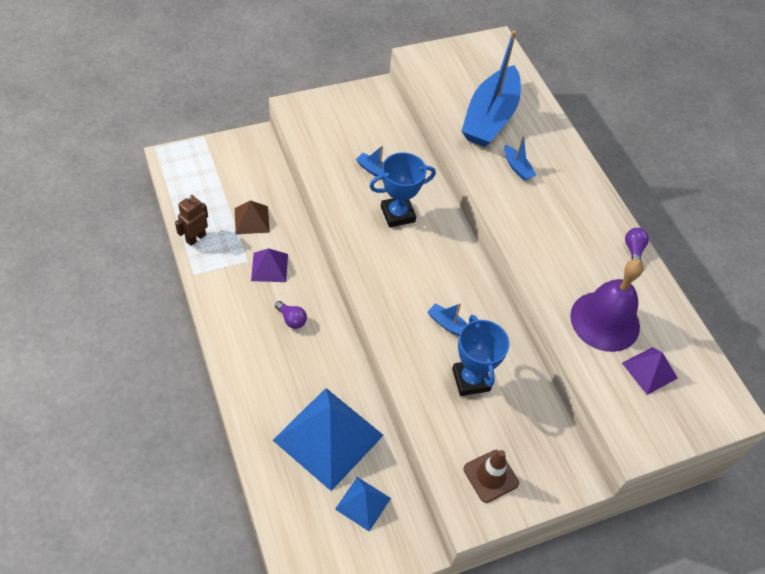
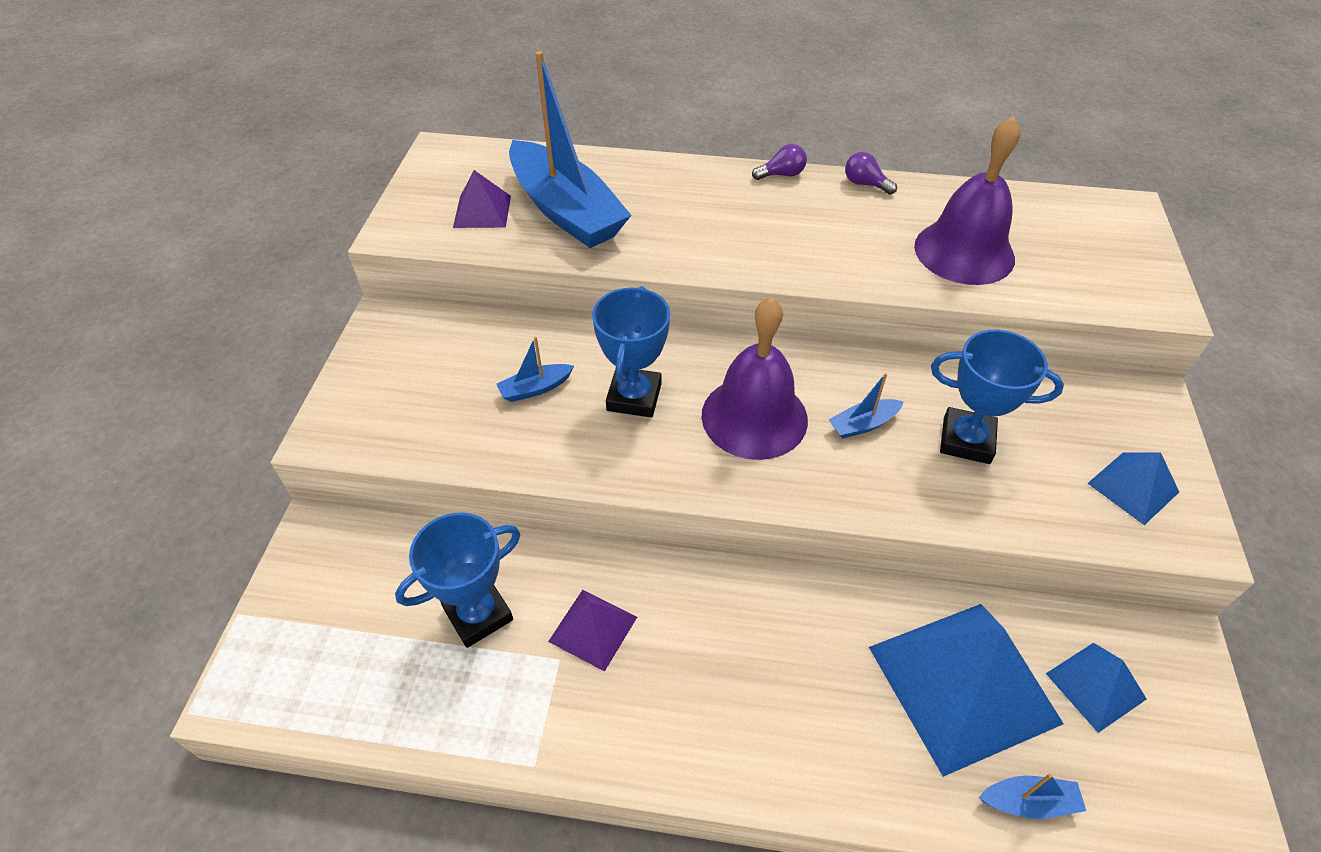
camera: 55 degrees left, 5 degrees down
(195, 238) = (455, 727): brown robot -> none
(252, 220) = (478, 614): brown pyramid -> blue trophy
(291, 319) = (716, 640): purple light bulb -> purple light bulb (781, 174)
(420, 272) = (754, 417): none -> purple bell
(490, 476) = (1133, 487): brown traffic cone -> blue pyramid
(517, 168) = (672, 223): blue boat -> blue boat (1028, 801)
(649, 370) = (1053, 247): purple pyramid -> purple pyramid (482, 211)

